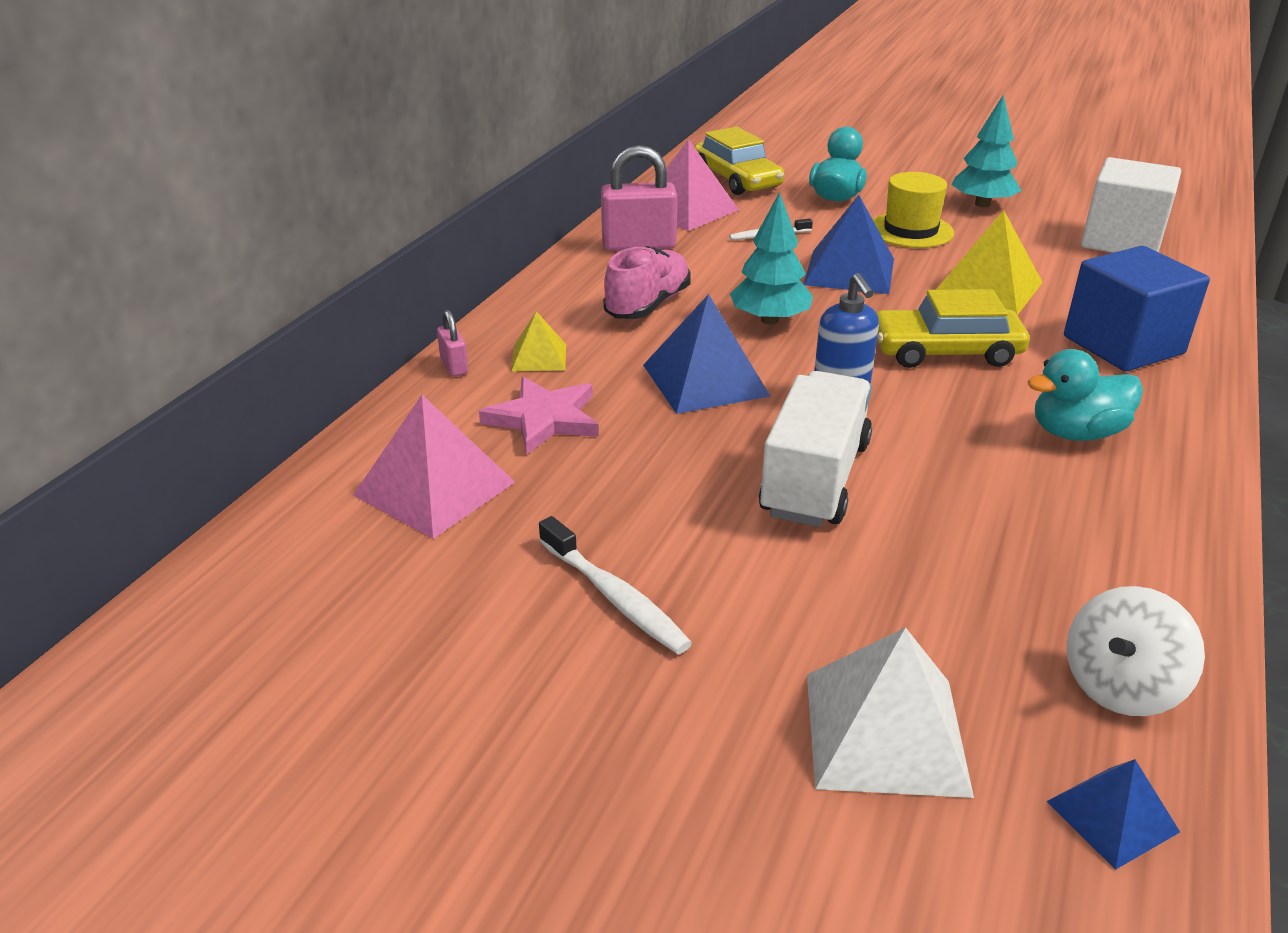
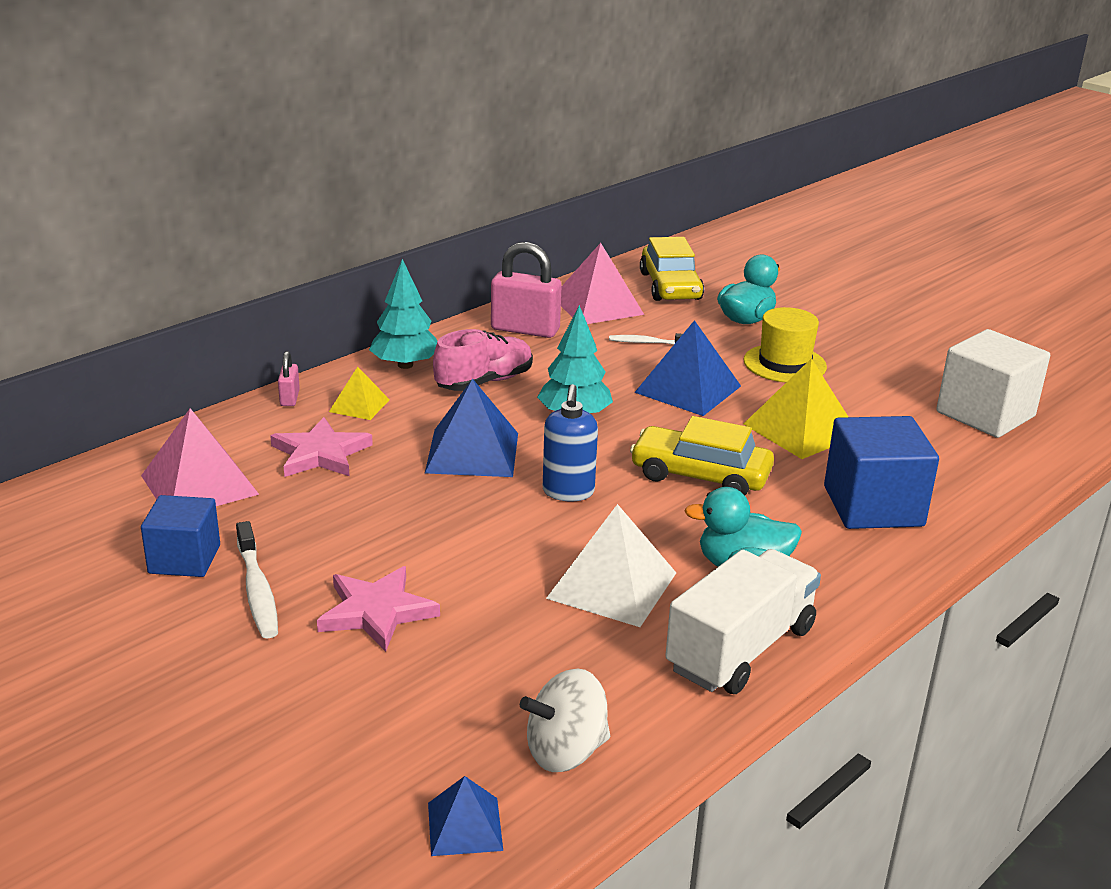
camera: 20 degrees right, 5 degrees down
(494, 583) = (184, 559): none -> blue cube
(772, 584) = (377, 612): none -> pink star
(815, 479) = (484, 547): white truck -> white truck (740, 649)
(885, 732) = (359, 728): white pyramid -> white pyramid (612, 585)
(982, 204) = (883, 352): turquoise tree -> turquoise tree (405, 365)

